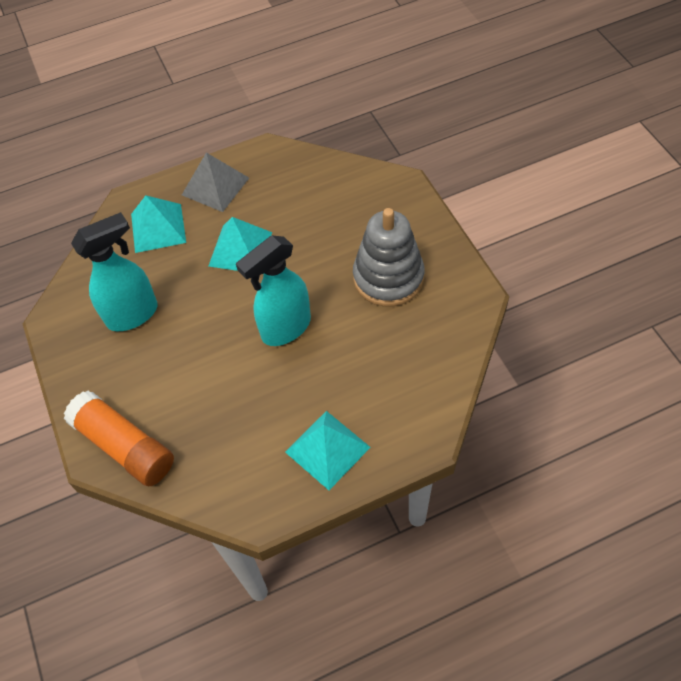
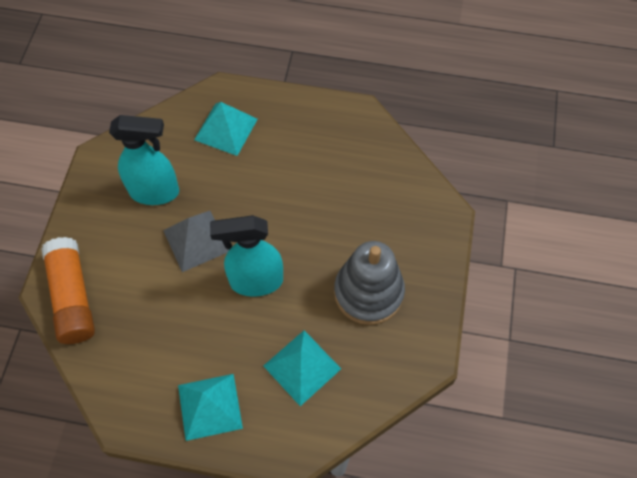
camera: 30 degrees right, 5 degrees up
(215, 186) = (295, 119): grey pyramid -> grey pyramid (196, 240)
(240, 249) = (273, 188): turquoise pyramid -> turquoise pyramid (302, 367)

